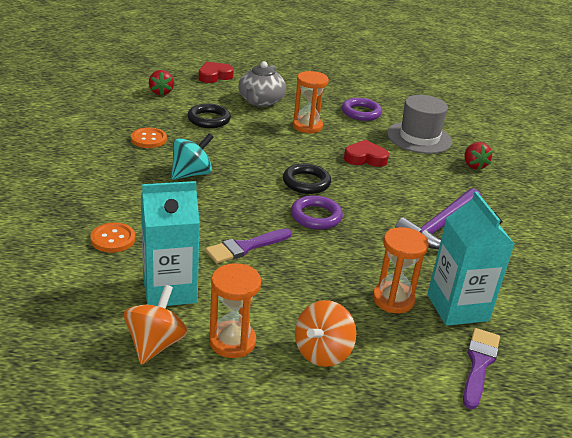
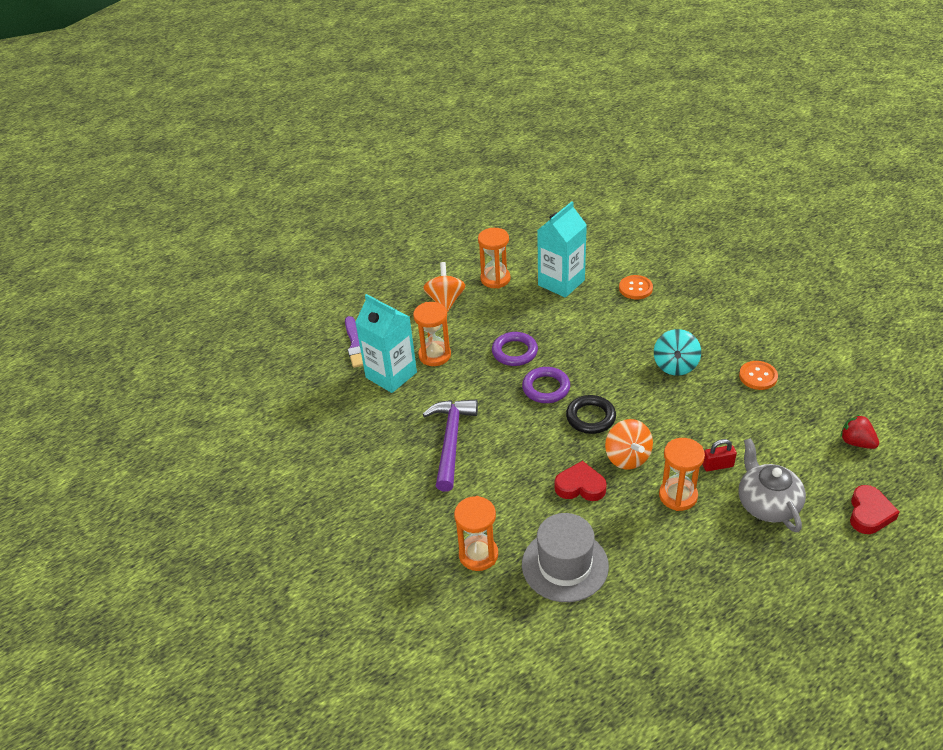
camera: 150 degrees right, 10 degrees up
(155, 344) = (529, 257): orange spinning top -> orange spinning top (627, 457)
(209, 119) = (761, 436): black ring -> none
(245, 247) = (558, 333): purple brush -> none
(260, 123) = (717, 465): none -> red padlock
(361, 112) = (661, 567): purple ring -> purple ring (514, 352)
(365, 158) = (580, 486): red heart -> red heart turned 135 degrees counterclockwise
(473, 165) = (478, 555): red strawberry -> orange hourglass

